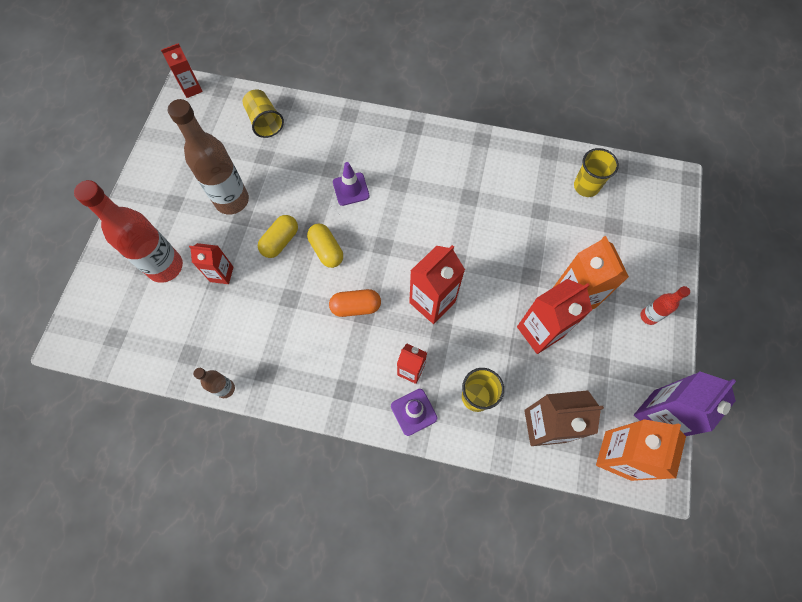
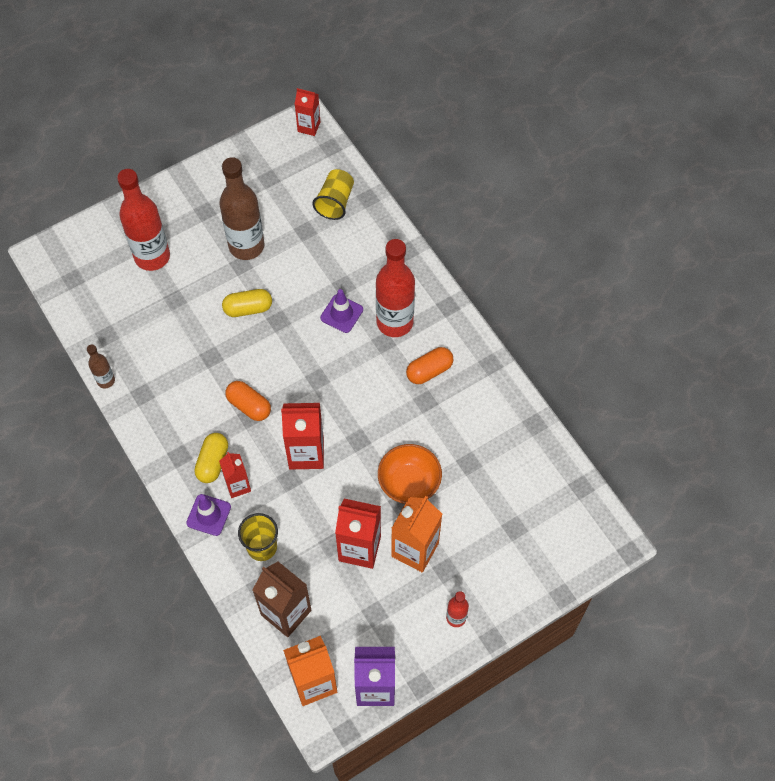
camera: 45 degrees right, 5 degrees down
(221, 274) = (183, 296): red carton -> none
(326, 250) = (273, 345): yellow capsule -> yellow capsule (213, 462)
(392, 165) = (394, 322): none -> red bottle
(450, 176) = (429, 371): none -> orange capsule
(520, 258) = (409, 483): none -> orange bowl
(586, 186) = (530, 478): yellow cup -> none

